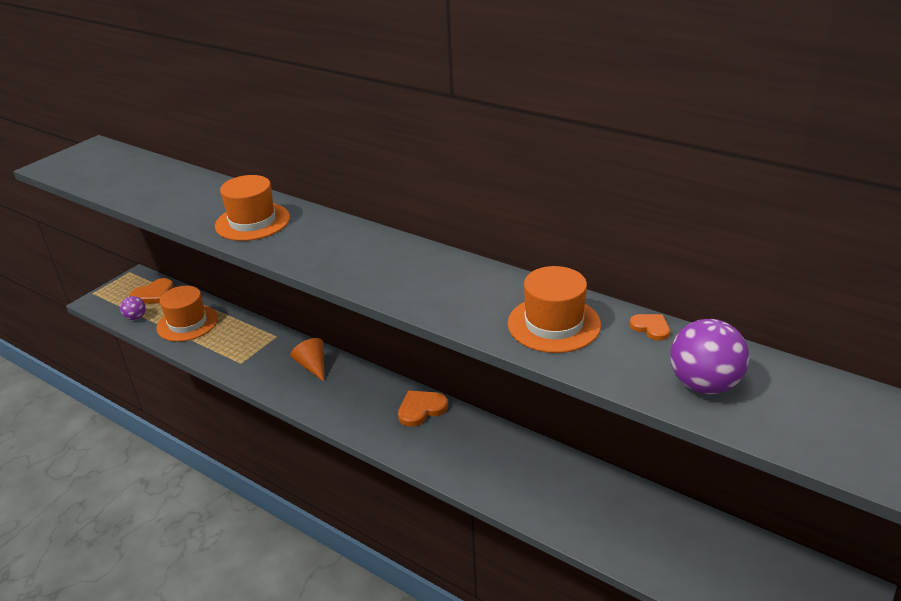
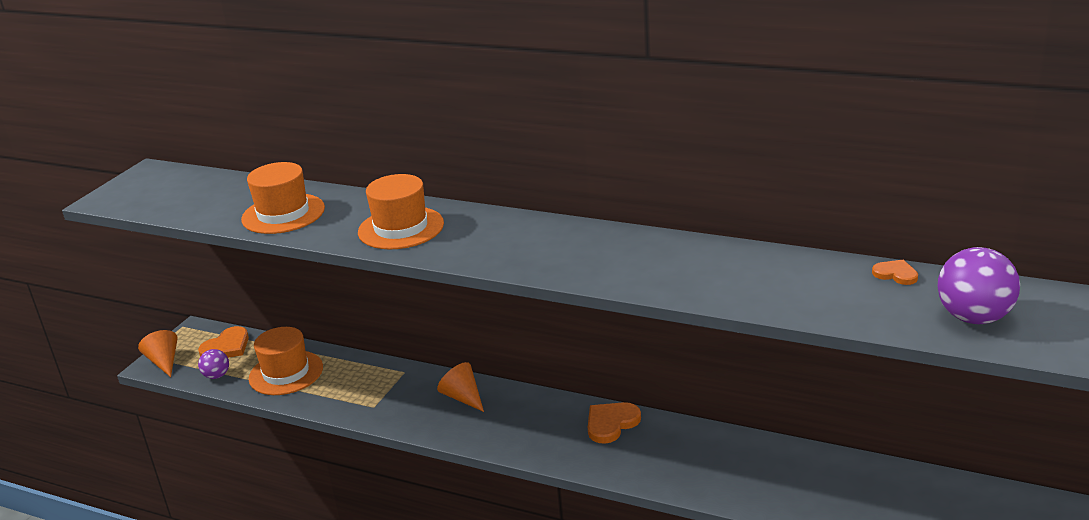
camera: 10 degrees left, 5 degrees down
(103, 299) = (164, 362): none -> orange cone
(554, 324) = (795, 284): orange hat -> orange hat (283, 214)

